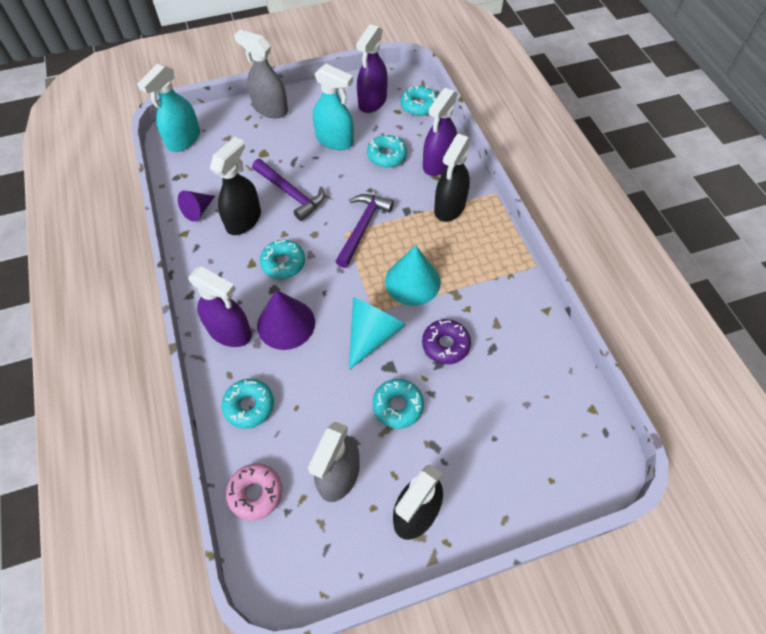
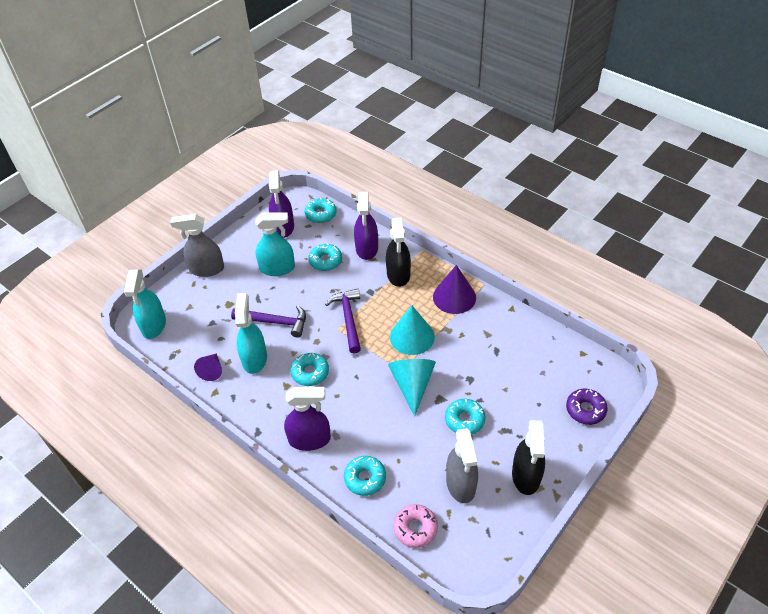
camera: 30 degrees left, 10 degrees down
(244, 220) = (254, 359): black spray bottle -> turquoise spray bottle
(286, 324) = (346, 411): purple cone -> purple cone (454, 297)
(445, 345) = (465, 365): purple donut -> purple donut (585, 410)

